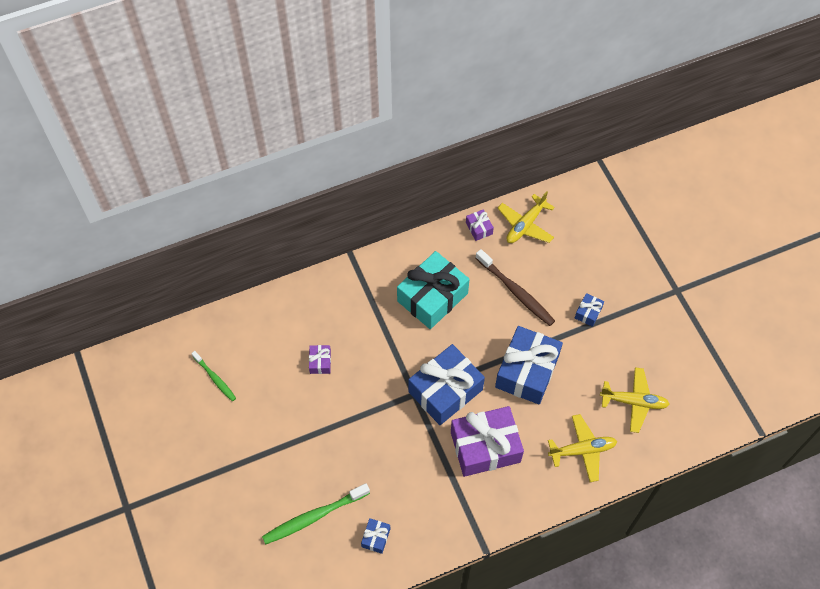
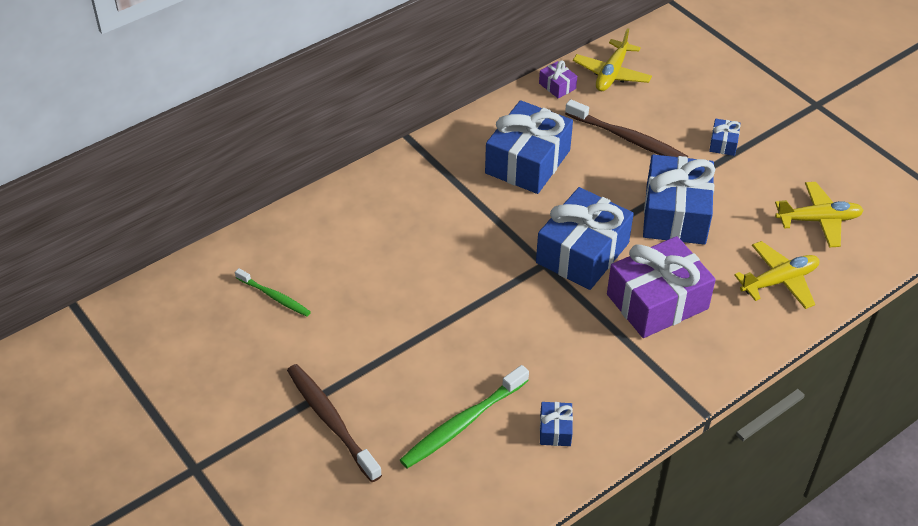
camera: 15 degrees left, 15 degrees down
(226, 492) = (331, 421): none -> brown toothbrush
(320, 362) = (409, 253): purple gift -> none
(432, 297) = (528, 162): turquoise gift -> blue gift

